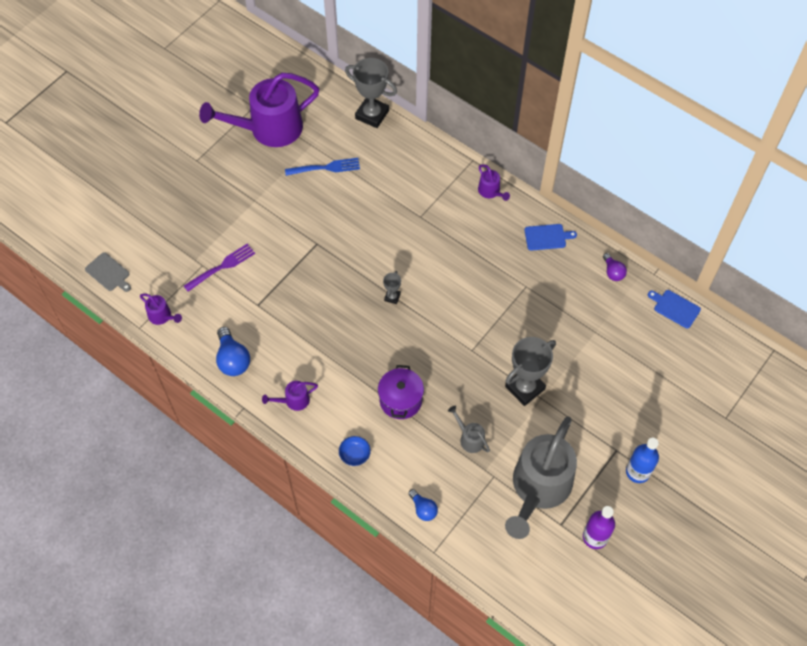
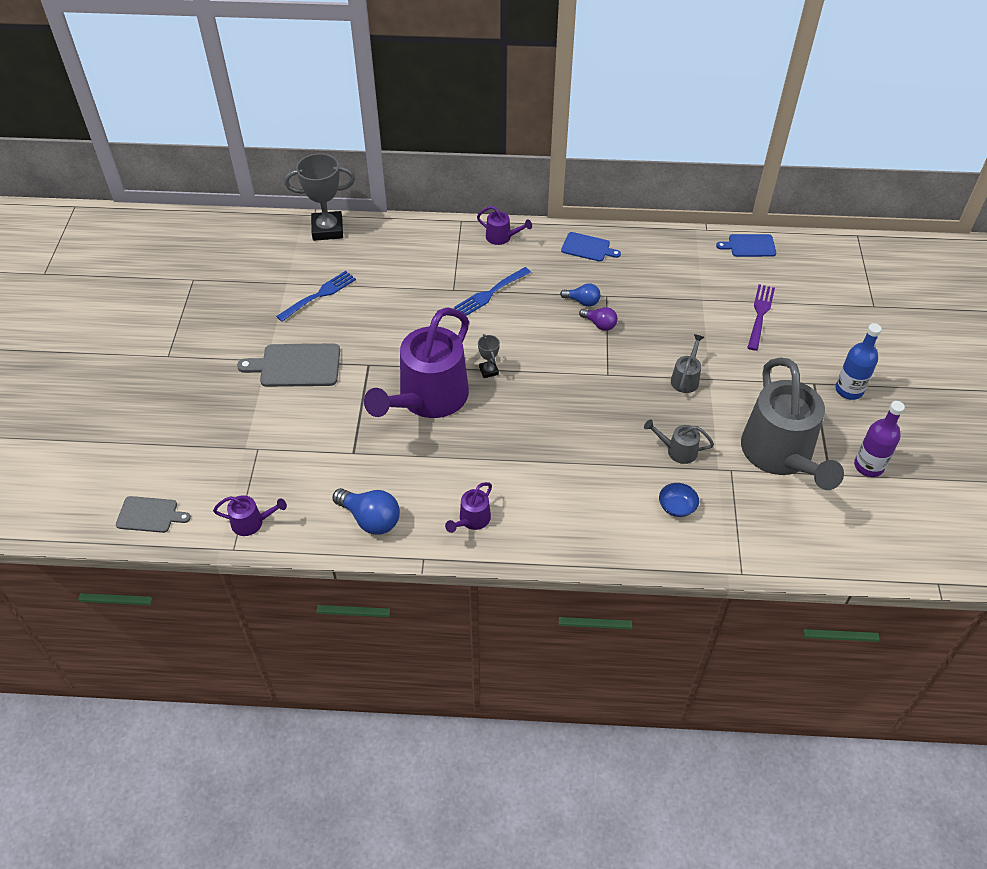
camera: 35 degrees left, 10 degrees down
(221, 267) = (282, 439): purple fork -> purple fork (760, 315)
(268, 129) = (227, 291): purple watering can -> purple watering can (427, 399)
(270, 216) = (296, 365): none -> grey cutting board
(355, 454) = (581, 532): blue bowl -> blue bowl (677, 506)
(400, 400) = (581, 456): purple pot -> none
(423, 509) = (694, 540): blue light bulb -> blue light bulb (582, 301)
(444, 235) = (491, 293): none -> blue fork
(525, 388) = (686, 378): grey trophy -> grey watering can
(547, 237) = (587, 247): blue cutting board -> blue cutting board turned 60 degrees clockwise
(613, 272) = (671, 245): purple light bulb -> purple light bulb (599, 324)

